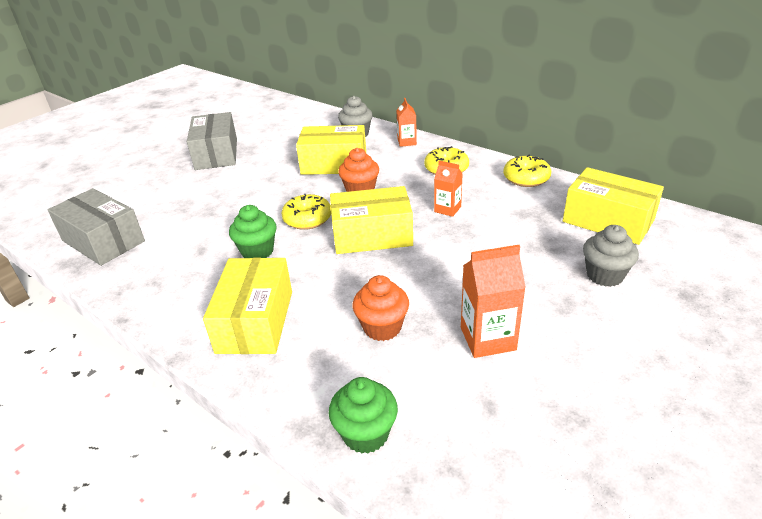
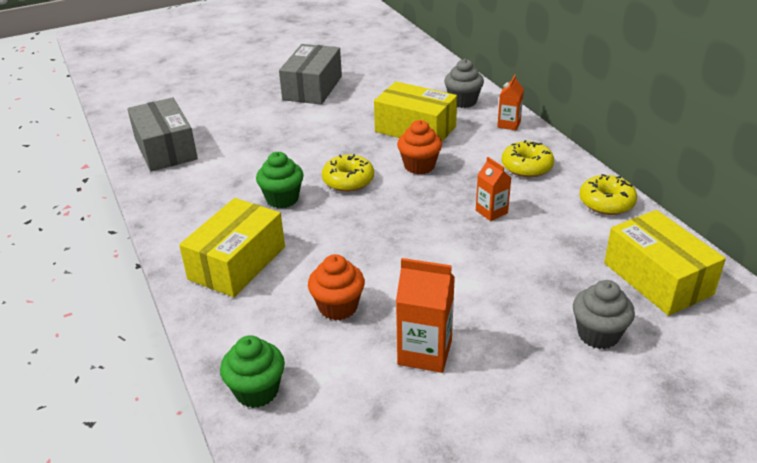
camera: 25 degrees right, 0 degrees up
(372, 235) = (395, 216): yellow box -> none

